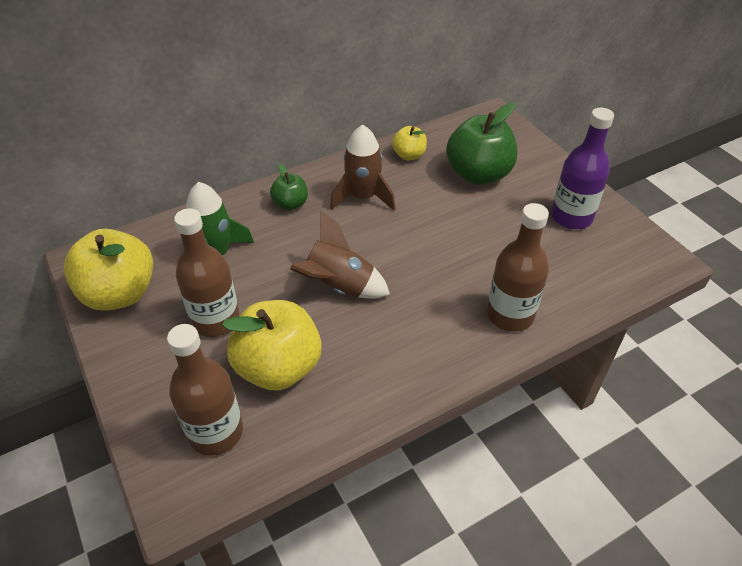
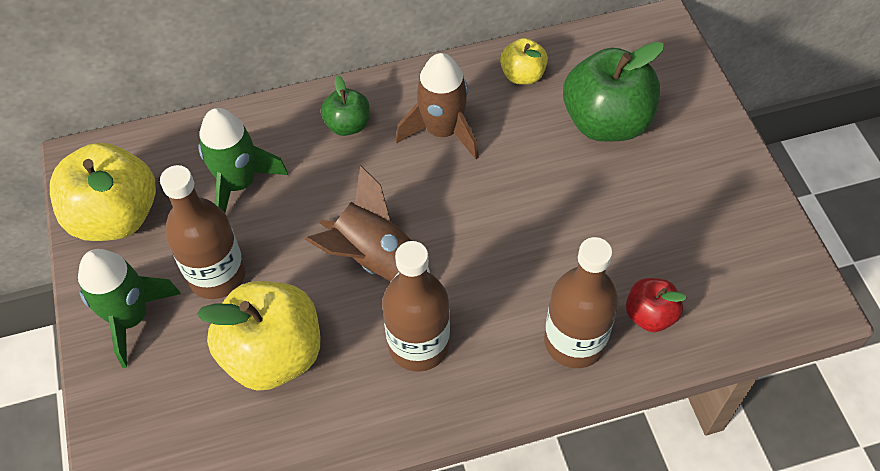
camera: 15 degrees right, 10 degrees up
(150, 363) = (131, 318): none -> green rocket
(216, 432) = (183, 422): brown bottle -> brown bottle (418, 345)
(557, 287) = (650, 315): none -> red apple
(571, 217) = (708, 213): purple bottle -> none

